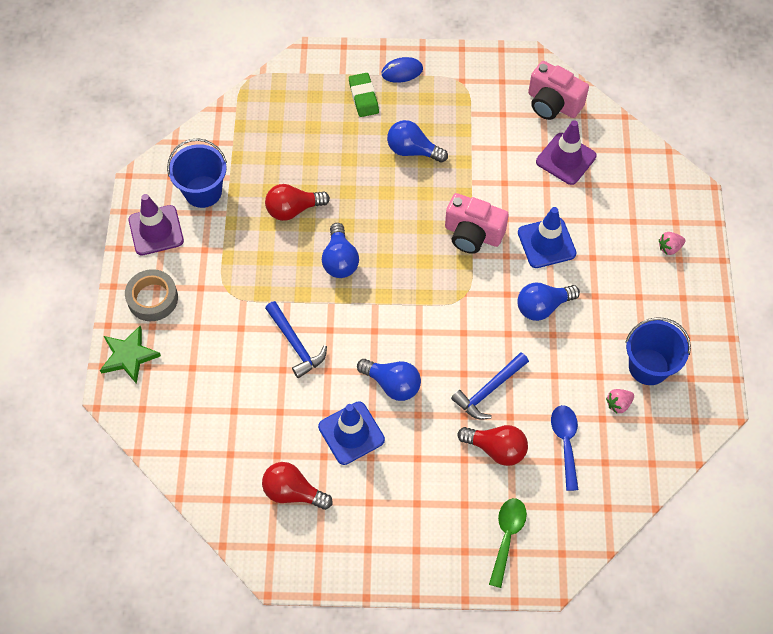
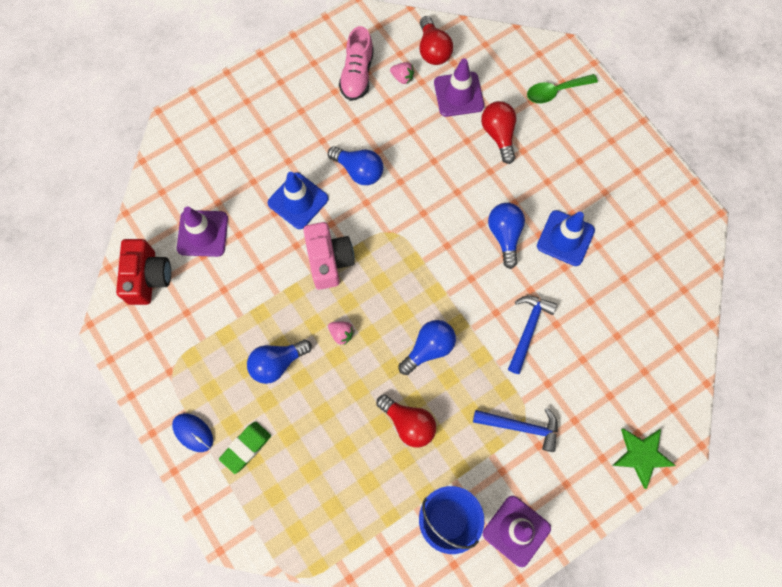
camera: 125 degrees left, 10 degrees up
(152, 298) = (579, 478): grey tape -> none
(293, 492) = (640, 247): red light bulb -> red light bulb (433, 50)
(412, 150) = (277, 363): blue light bulb -> blue light bulb turned 75 degrees clockwise
(489, 390) = (457, 166): blue hammer -> blue hammer (521, 427)
(553, 104) = (148, 277): pink camera -> red camera
(565, 442) = (458, 94): blue spoon -> purple traffic cone
(648, 366) = (357, 74): blue bucket -> pink shoe
(669, 248) = (240, 112): pink strawberry -> pink strawberry (341, 334)

